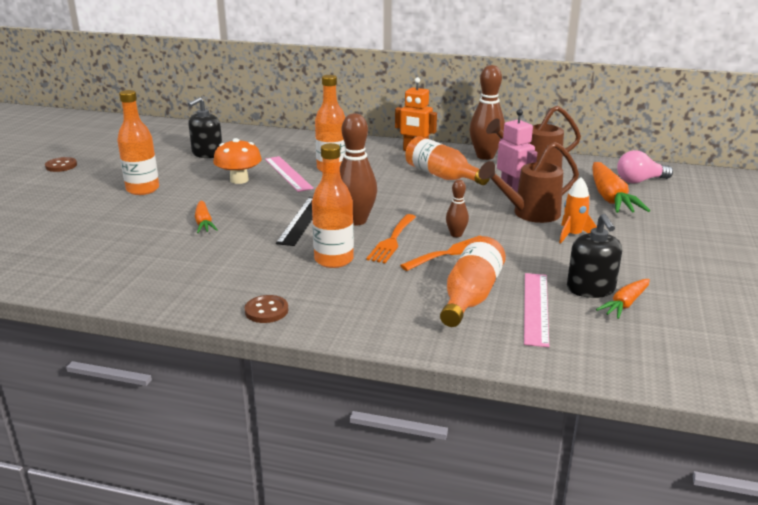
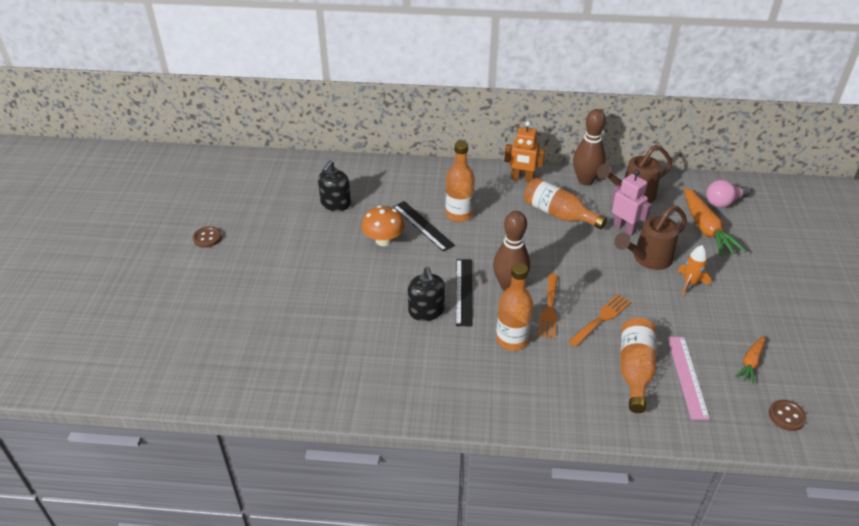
camera: 10 degrees left, 15 degrees up
(143, 189) = (303, 265): orange bottle -> none
(204, 223) = (382, 306): orange carrot -> none
(266, 311) = (485, 409): brown button -> brown button (786, 416)
(288, 173) = (423, 225): pink ruler -> black ruler
(456, 234) = (598, 294): brown bowling pin -> none
(590, 289) = (721, 348): black soap dispenser -> black soap dispenser (426, 311)

